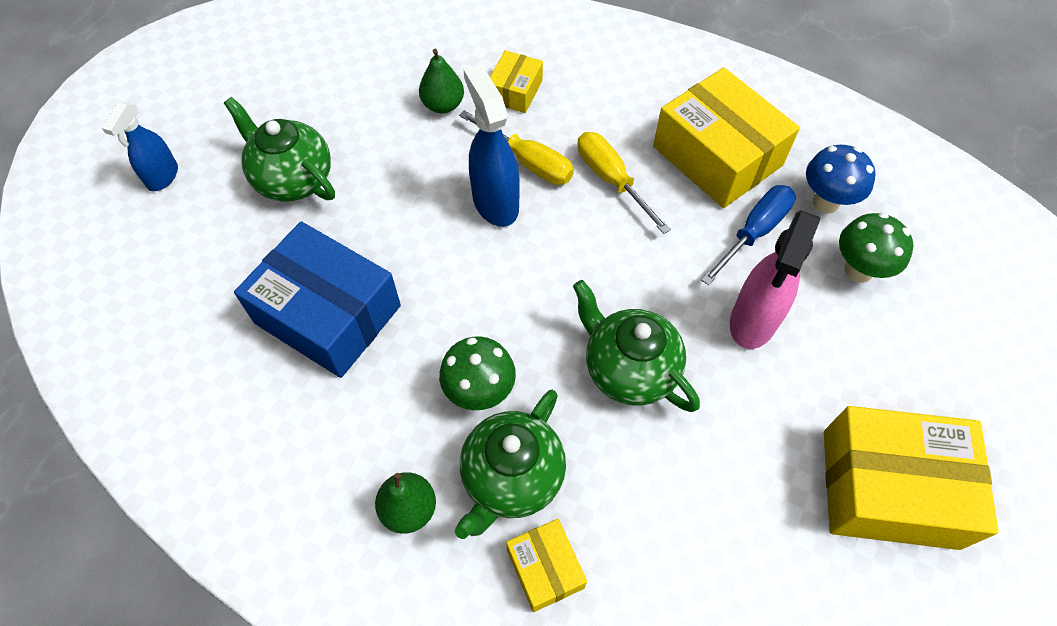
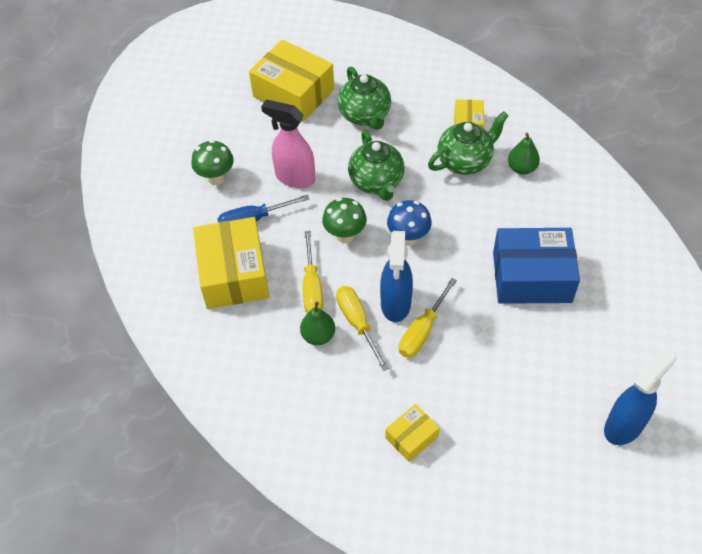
camera: 150 degrees left, 5 degrees down
(162, 177) = (624, 425): blue spray bottle -> blue spray bottle, size x1.55
(293, 179) = (526, 381): green teapot -> green teapot (365, 115)
(328, 314) = (532, 277): blue box -> blue box turned 60 degrees counterclockwise
(443, 105) = (392, 396): green pear -> green pear (318, 336)
(444, 185) = (422, 331): none -> yellow screwdriver
(480, 392) = (462, 202): green mushroom -> green mushroom (345, 235)
(515, 91) = (333, 384): yellow box -> yellow box (412, 437)
(753, 321) = (294, 177): pink spray bottle -> pink spray bottle turned 120 degrees counterclockwise
(825, 202) = (197, 219): blue mushroom -> blue mushroom (408, 238)

